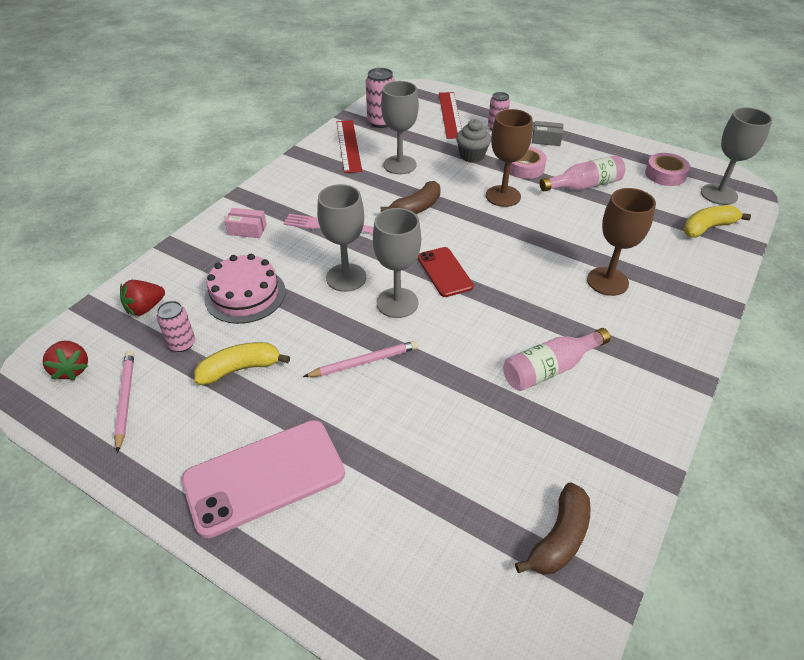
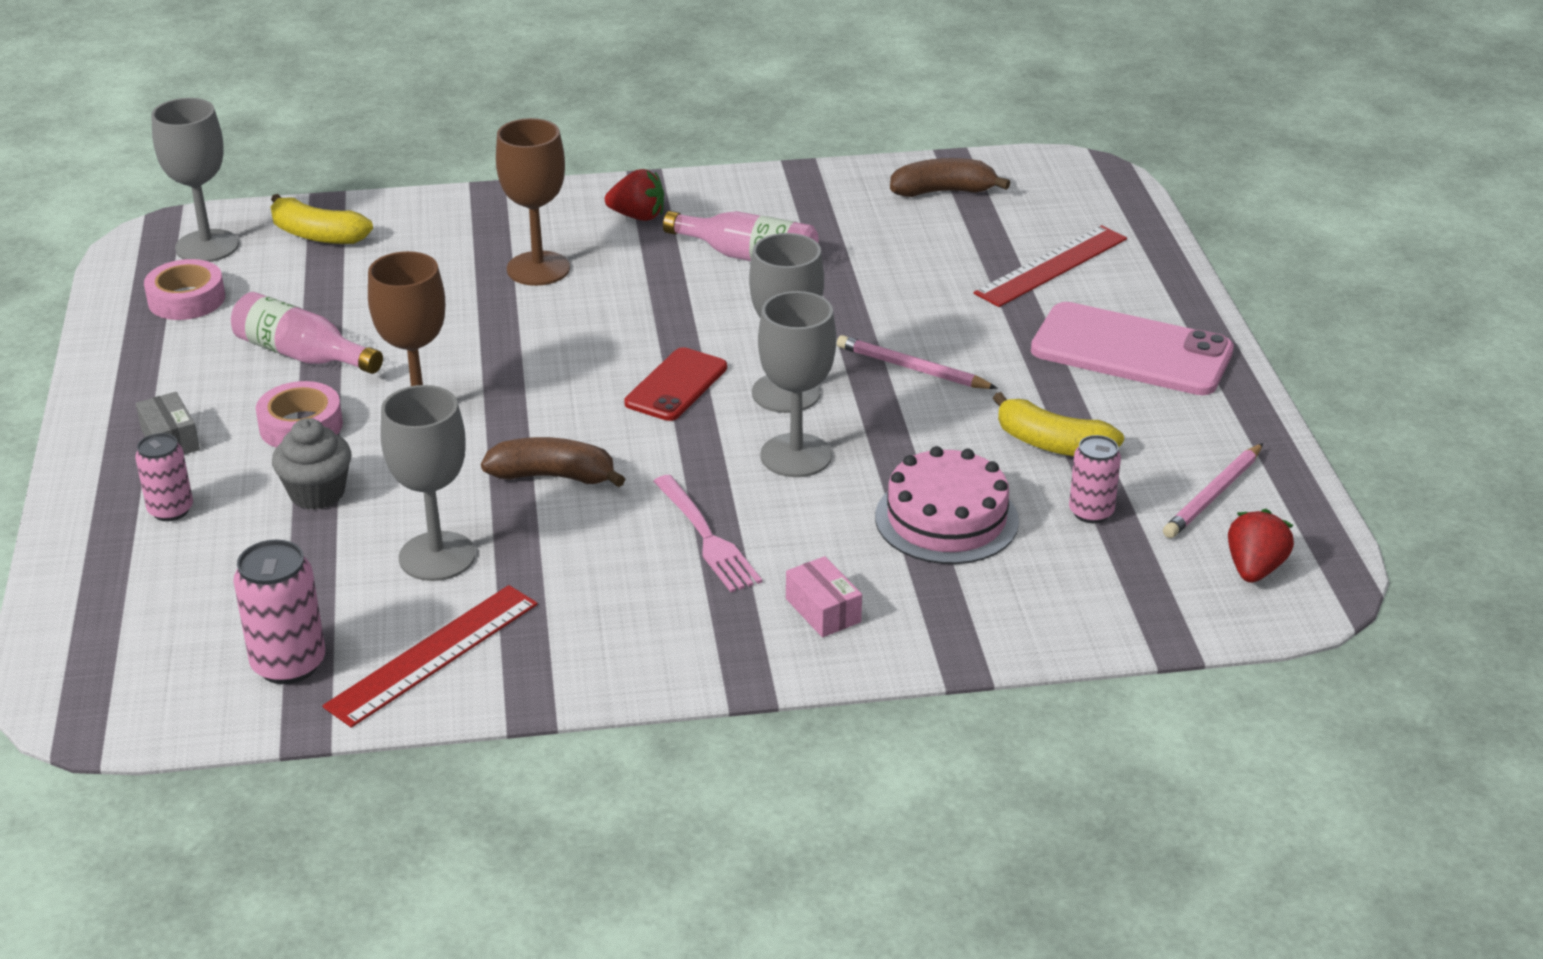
camera: 130 degrees left, 10 degrees down
(145, 308) = (1095, 588): red strawberry -> red strawberry (638, 216)
(450, 114) = (164, 589): red ruler -> red ruler (1051, 266)

